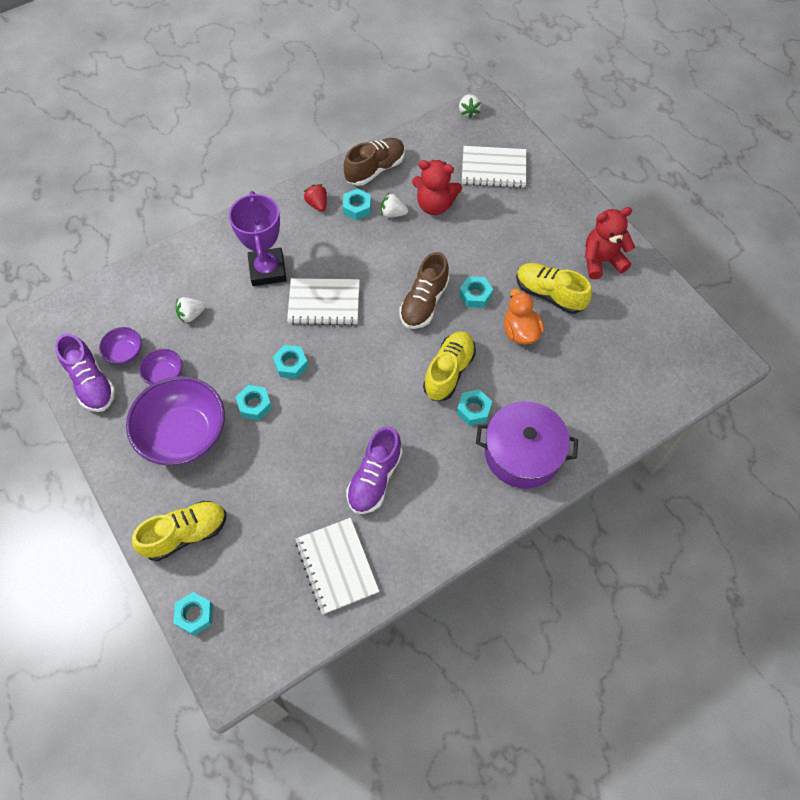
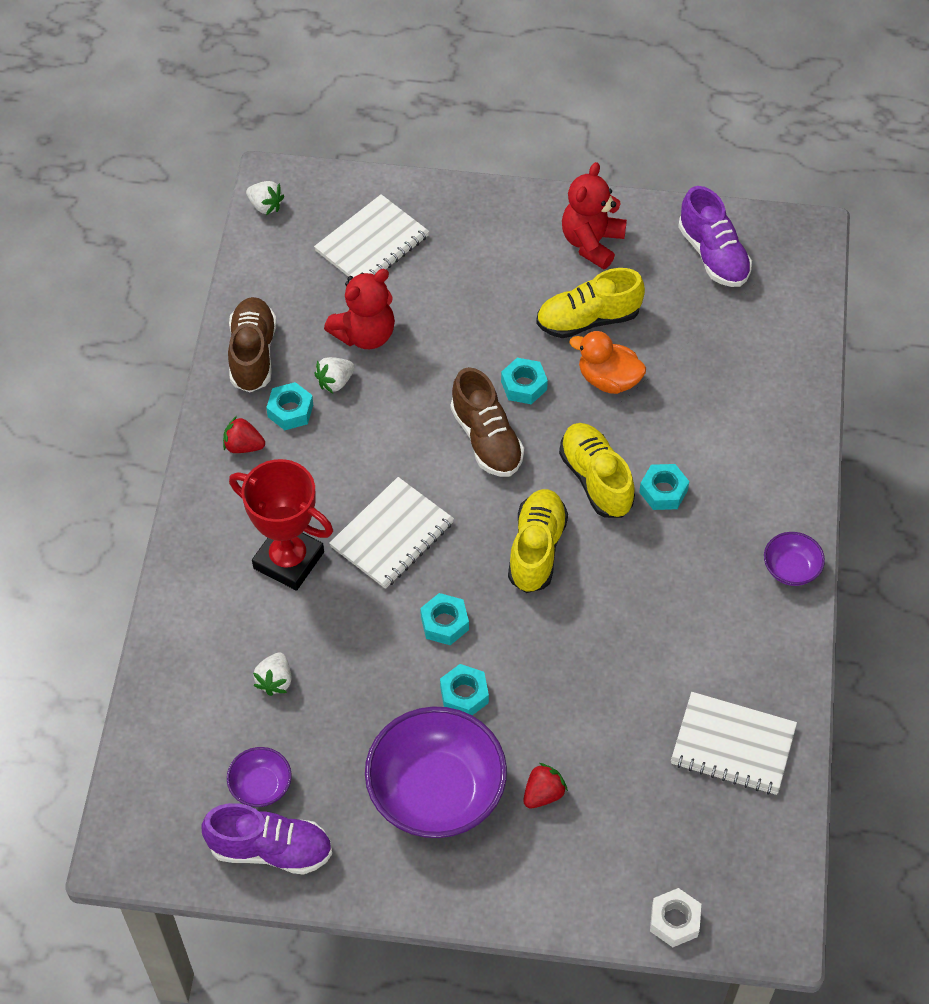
camera: 50 degrees left, 5 degrees down
(165, 374) = (334, 762): purple bowl -> purple bowl (791, 569)
(185, 534) = (568, 870): yellow shoe -> yellow shoe (536, 549)
(195, 615) = (674, 921): turquoise nut -> white nut
(224, 487) = (543, 794): none -> red strawberry
(267, 270) = (288, 560): purple trophy -> red trophy
(375, 478) = (662, 639): purple shoe -> purple shoe (713, 255)
(522, 453) = (752, 486): purple pot -> none

